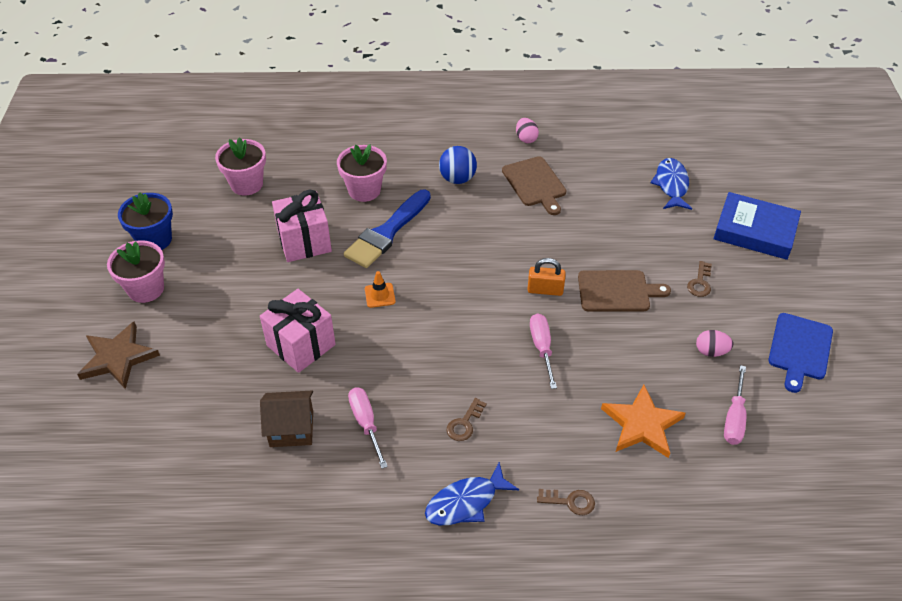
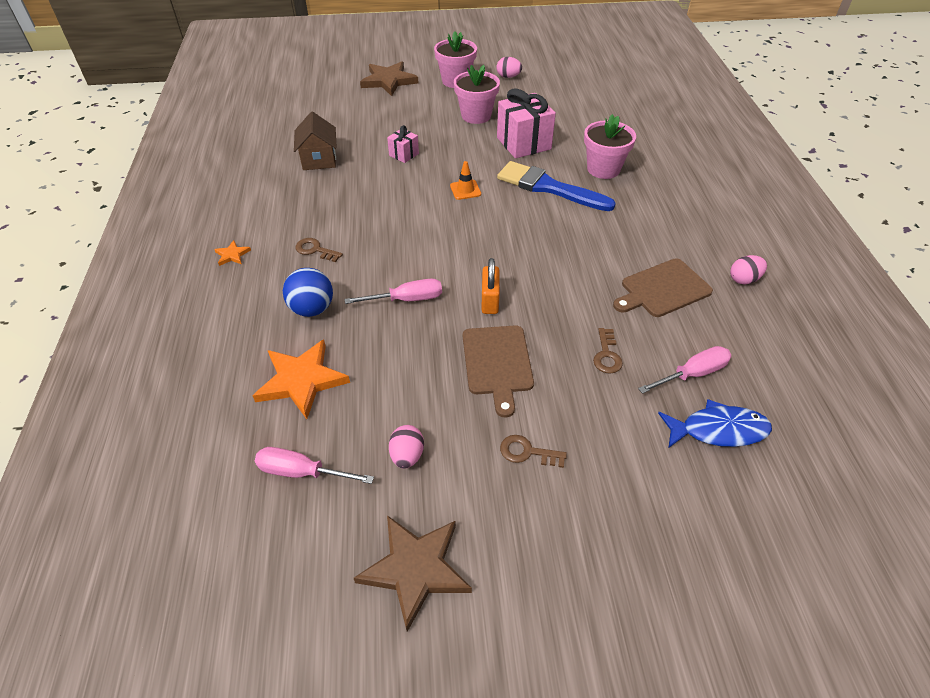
camera: 85 degrees right, 0 degrees up
(154, 240) = (508, 77): blue flower pot -> pink egg
(247, 184) = (587, 107): pink flower pot -> pink flower pot (476, 116)
(301, 345) = (404, 154): pink gift -> pink gift, size x0.51
(366, 424) = (320, 195): pink screwdriver -> pink screwdriver (692, 374)
(457, 179) = (645, 228): blue ball -> blue ball (312, 309)
(465, 502) = (232, 255): blue fish -> orange star
(570, 502) = (218, 322): brown key -> brown key (606, 355)
(755, 231) = (652, 536): blue book -> none
(799, 349) = (415, 569): blue cutting board -> brown star

